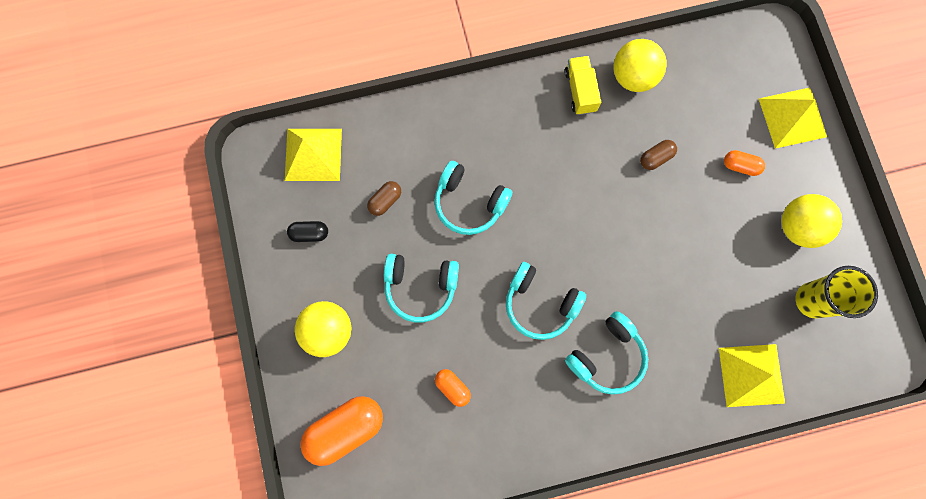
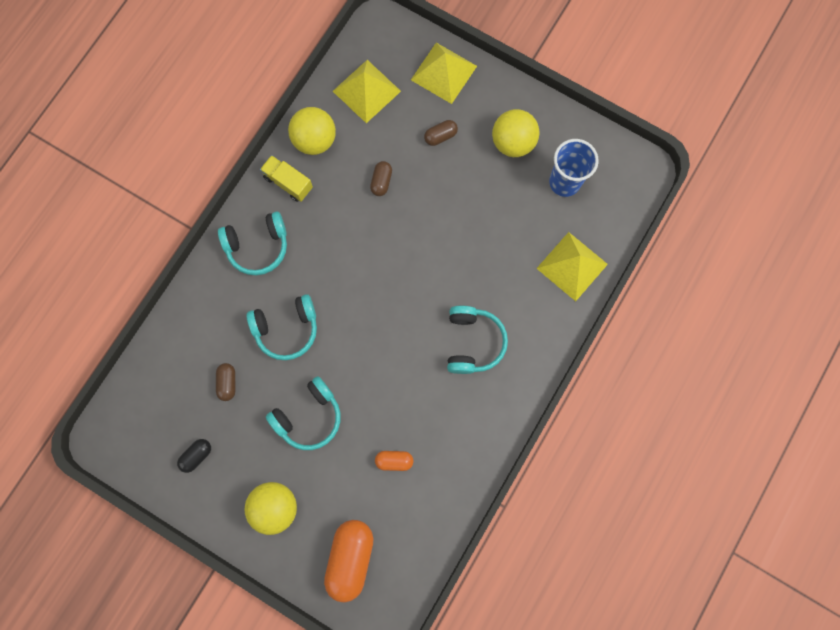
camera: 45 degrees left, 0 degrees up
(313, 154) = (144, 400): yellow pyramid -> yellow pyramid (366, 91)
(540, 303) = (398, 350): turquoise headphones -> turquoise headphones (258, 246)
(740, 166) = (440, 136): orange capsule -> brown capsule
(812, 300) = (564, 182): yellow cup -> blue cup

